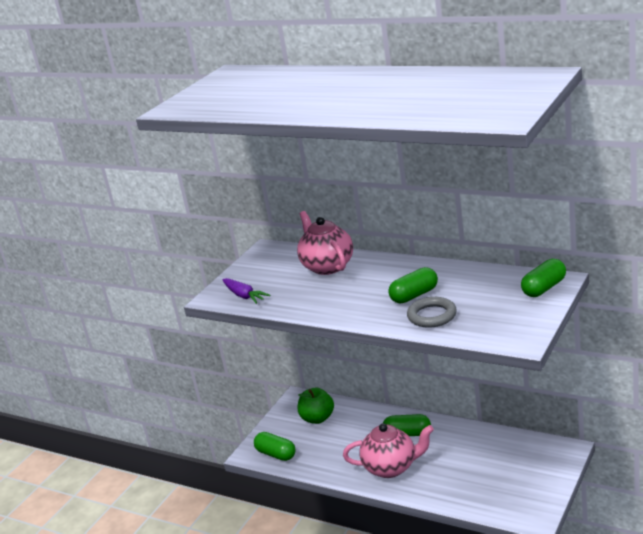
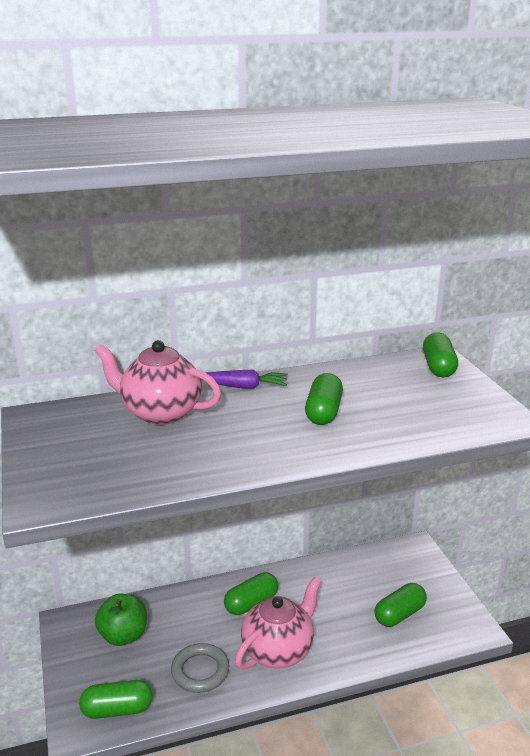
camera: 50 degrees left, 0 degrees up
(244, 296) = (91, 484): purple carrot -> purple carrot (244, 386)
(432, 316) = (380, 426): grey ring -> grey ring (200, 671)
(494, 485) = (399, 614): none -> green capsule

